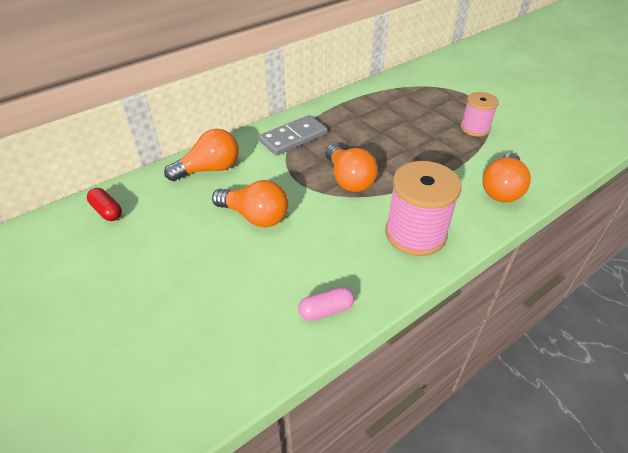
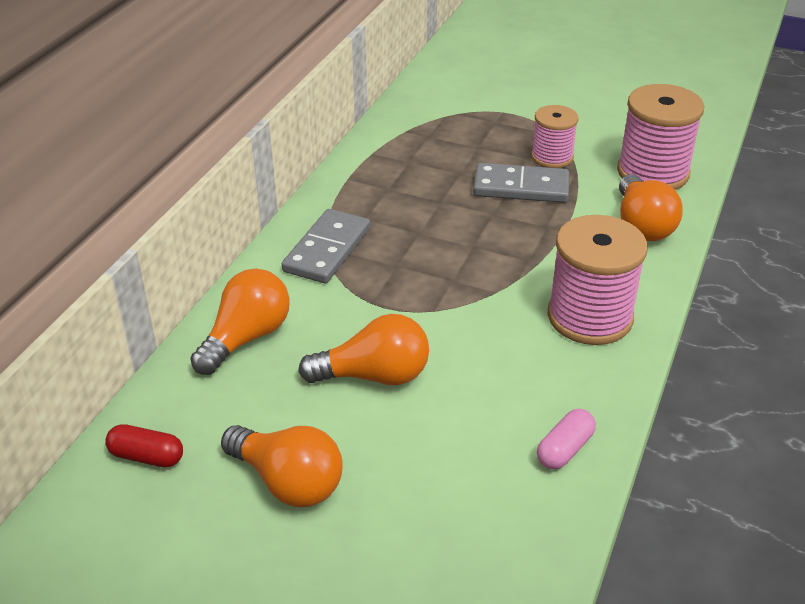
camera: 30 degrees left, 5 degrees down
(349, 179) = (453, 280): orange light bulb -> orange light bulb (288, 482)
(438, 140) = (521, 187): none -> grey domino
(538, 159) = (652, 173): none -> pink spool

